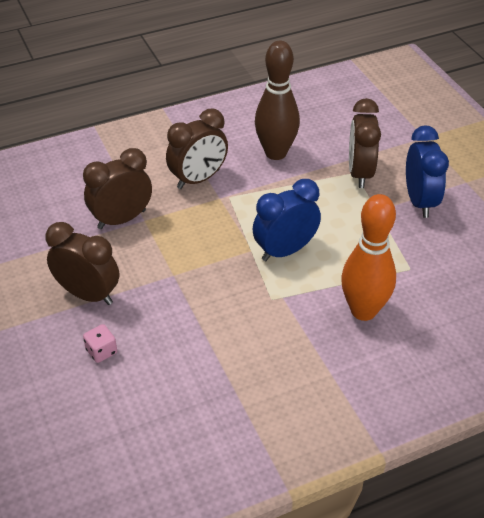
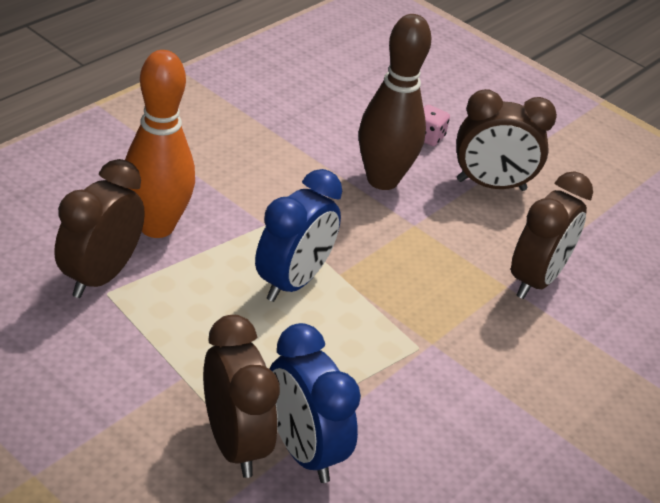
camera: 150 degrees right, 5 degrees down
(198, 179) = (484, 367): brown clock -> brown clock (100, 276)
(276, 153) = (398, 451): brown bowling pin -> brown bowling pin (382, 180)
(419, 202) = (114, 409): blue clock -> blue clock (303, 451)

